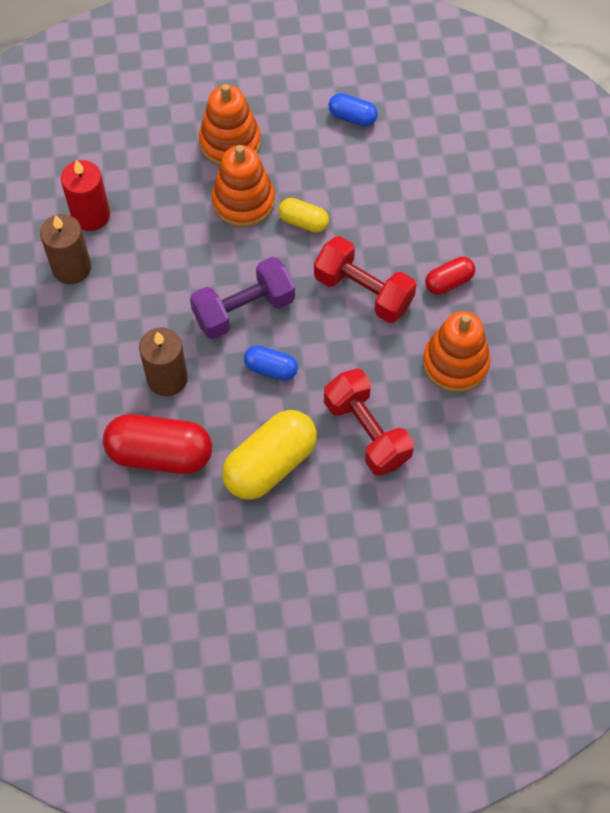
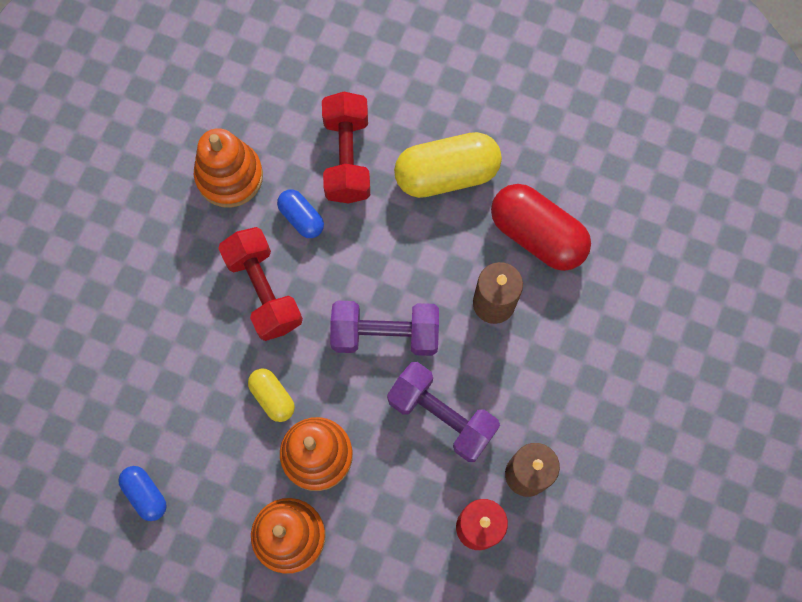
camera: 150 degrees left, 10 degrees up
(162, 274) = (442, 416): none -> purple dumbbell
(271, 368) = (395, 261): blue capsule -> blue capsule (301, 218)
(449, 282) = (180, 256): red capsule -> none

